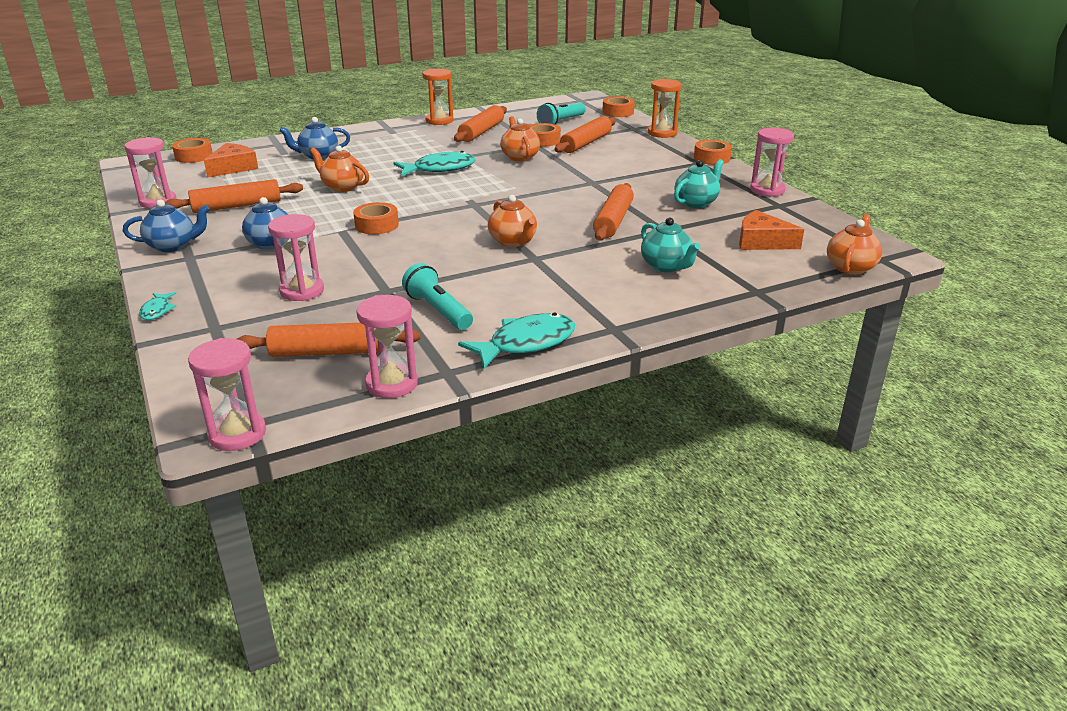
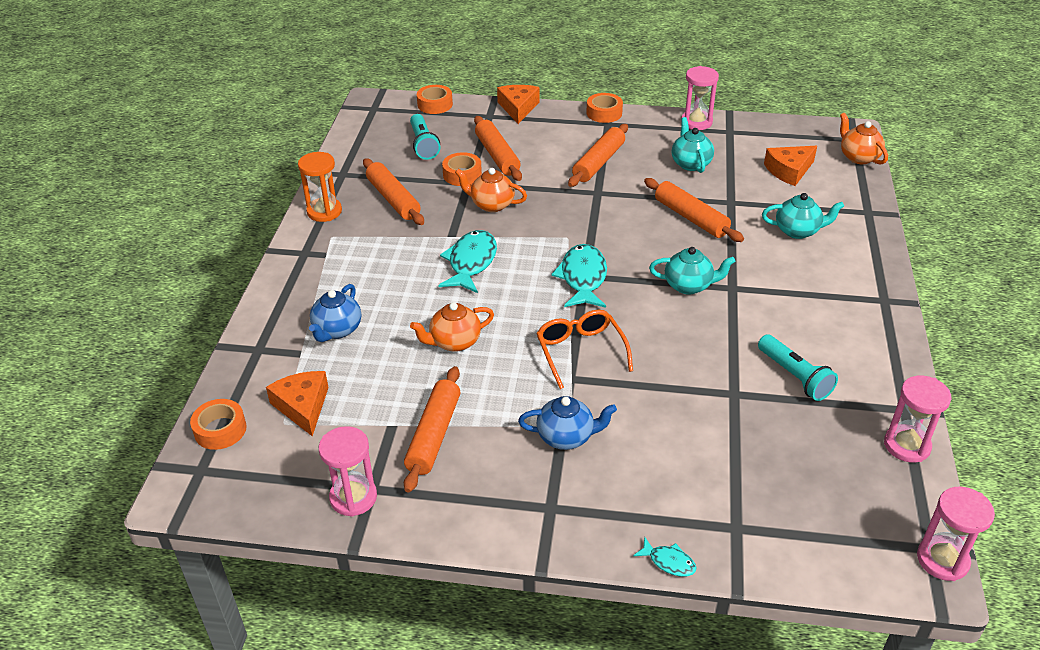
camera: 55 degrees left, 10 degrees up
(172, 246) = (506, 514): blue teapot -> none
(302, 291) = (697, 447): pink hourglass -> none
(330, 352) = (831, 464): orange rolling pin -> orange rolling pin (598, 162)
(376, 225) = (580, 351): orange tape -> orange glasses
(438, 310) = (794, 376): turquoise flashlight -> turquoise flashlight turned 120 degrees counterclockwise
(513, 241) = (689, 285): orange teapot -> turquoise teapot
(526, 343) = (881, 351): turquoise fish -> turquoise fish (583, 278)
(662, 133) = (518, 108): orange hourglass -> orange cheese

